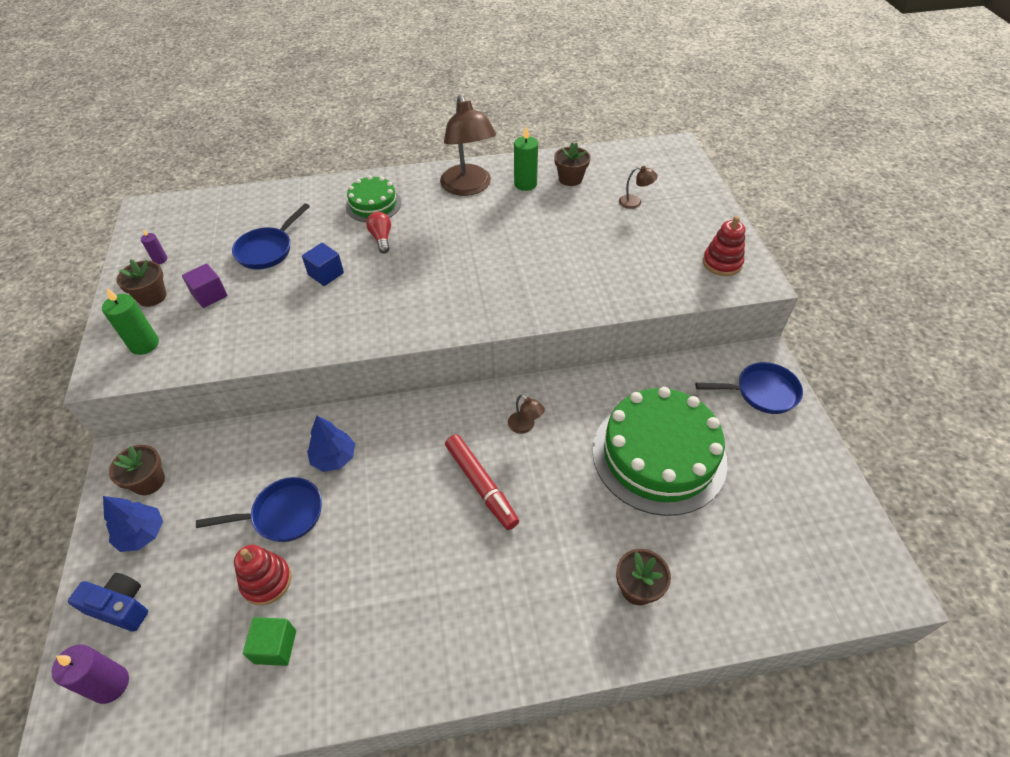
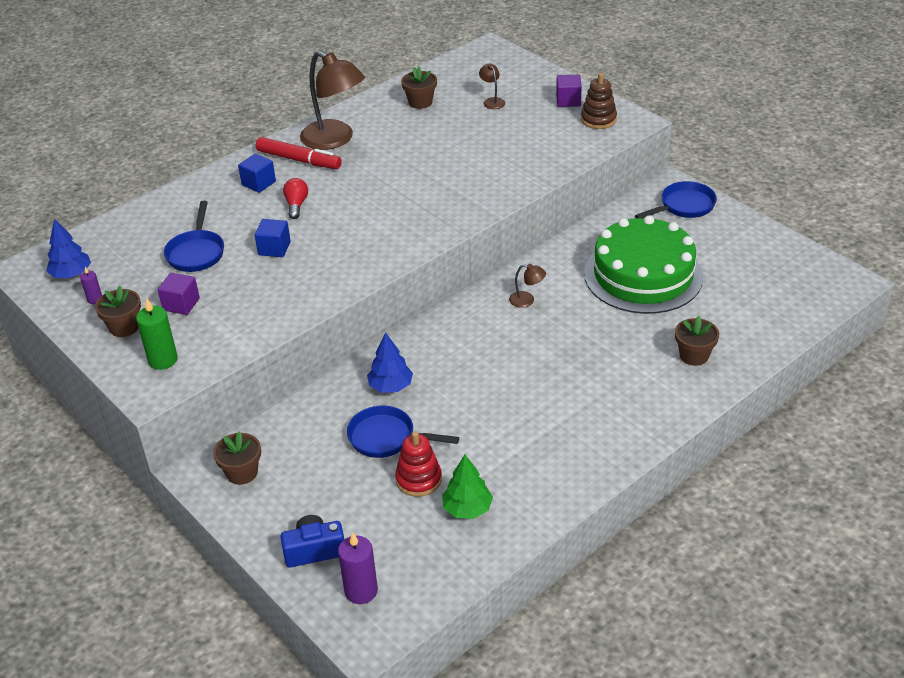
camera: 30 degrees left, 10 degrees down
(142, 534) = (278, 504): blue tree -> blue tree (71, 274)
(275, 646) = (467, 509): green cube -> green tree
(282, 514) = (387, 438): blue pan -> blue pan turned 120 degrees counterclockwise
(373, 204) = (258, 183): green cake -> blue cube
(381, 238) = (296, 205): red light bulb -> red light bulb turned 45 degrees clockwise
(481, 485) = (528, 350): red marker -> red marker (299, 160)
(525, 184) = (384, 119): green candle -> none
(635, 202) = (492, 101): brown lamp -> brown lamp turned 90 degrees counterclockwise
(707, 230) = (568, 101): none -> purple cube
(722, 263) = (598, 119): red stacking toy -> brown stacking toy

